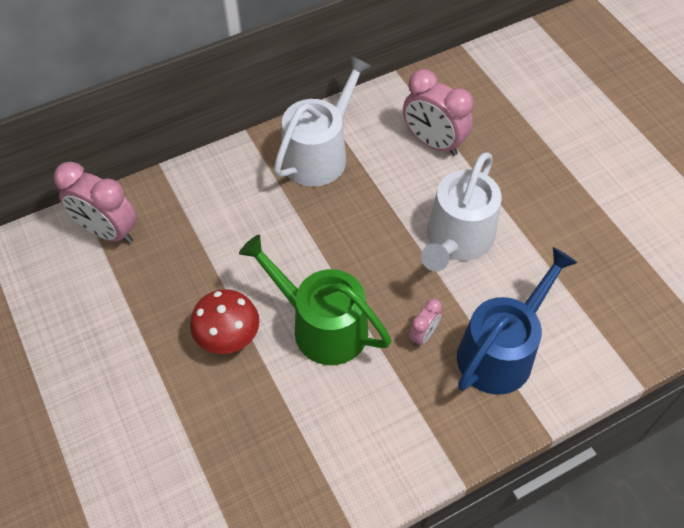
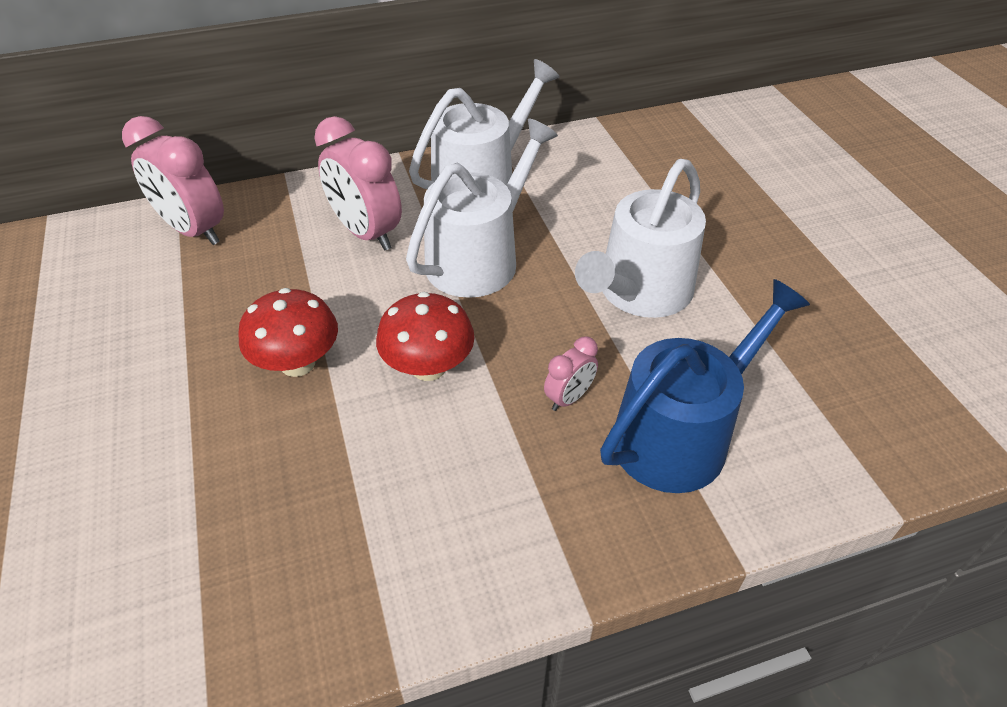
camera: 10 degrees right, 10 degrees down
(321, 326) = (428, 367): green watering can -> red mushroom
(334, 226) = (479, 258): none -> white watering can
(433, 143) = (628, 188): pink clock -> pink clock (366, 233)

